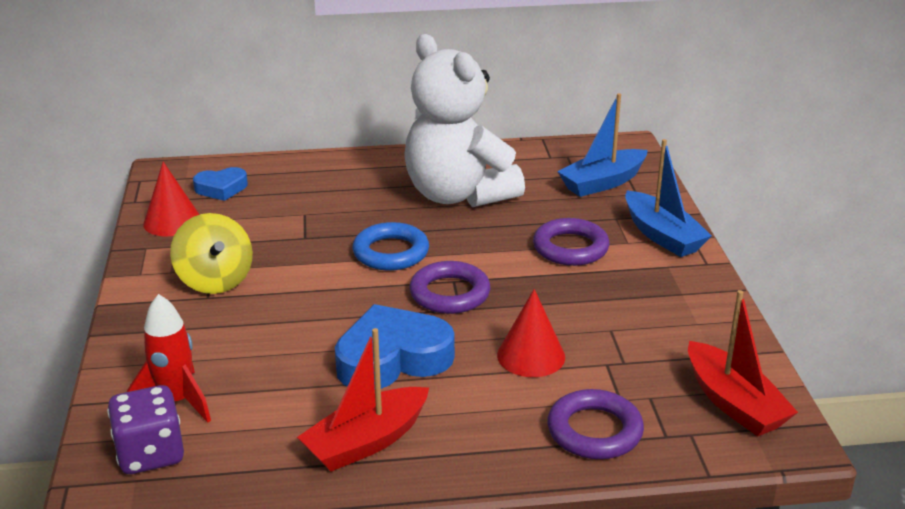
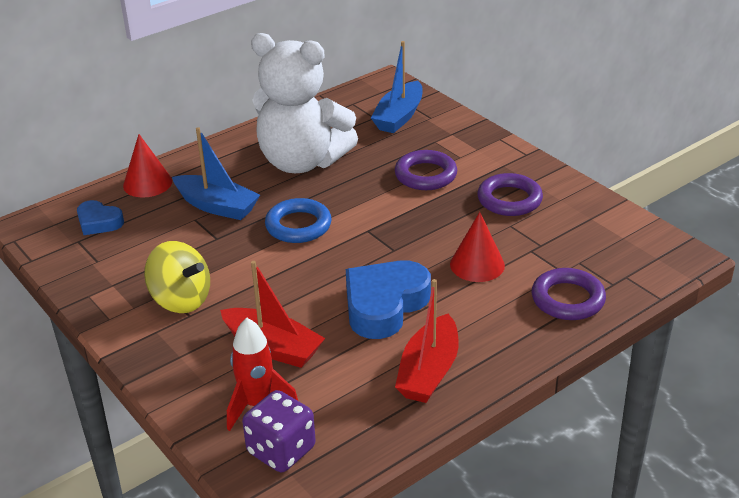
camera: 30 degrees left, 5 degrees up
(172, 221) = (86, 265): red cone -> red cone (147, 183)
(221, 188) = (99, 222): blue heart -> blue heart turned 75 degrees clockwise
(449, 293) = (375, 241): purple ring -> purple ring (509, 200)
(662, 236) = (479, 144): blue boat -> blue boat (217, 206)
(734, 403) = (632, 245): red boat -> red boat (273, 347)

